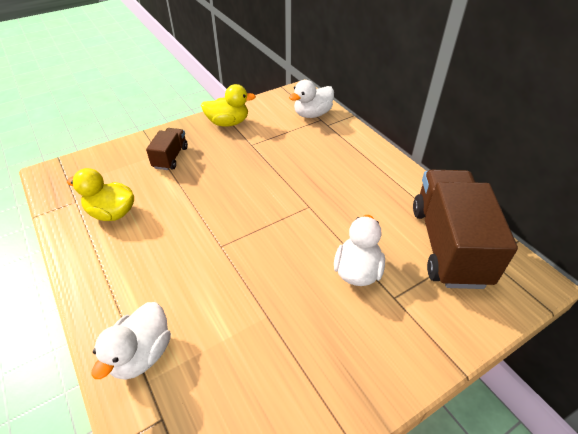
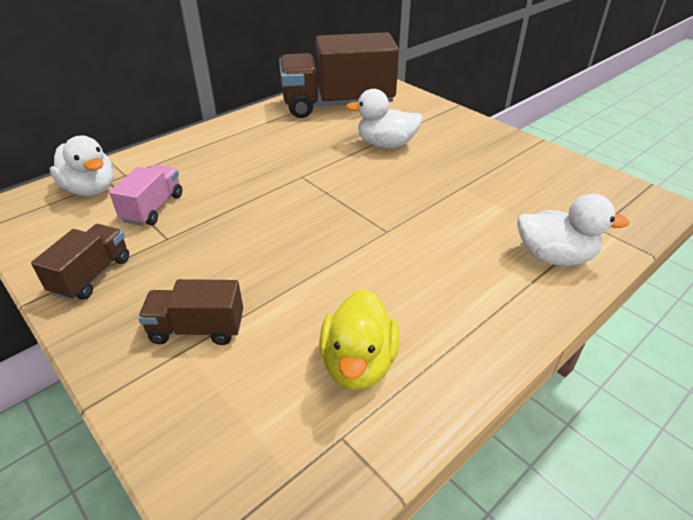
camera: 100 degrees left, 5 degrees down
(228, 123) = (92, 275): yellow duck -> brown truck
(284, 138) = (153, 208): none -> pink truck

